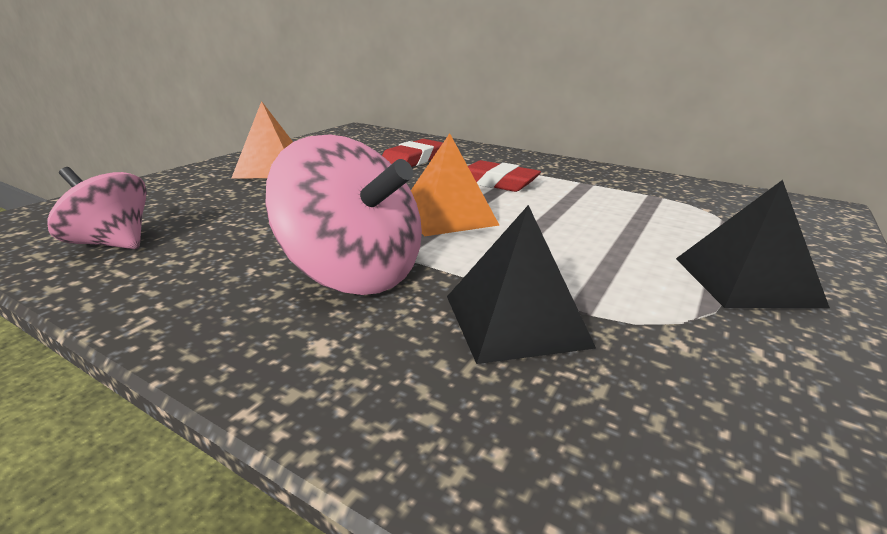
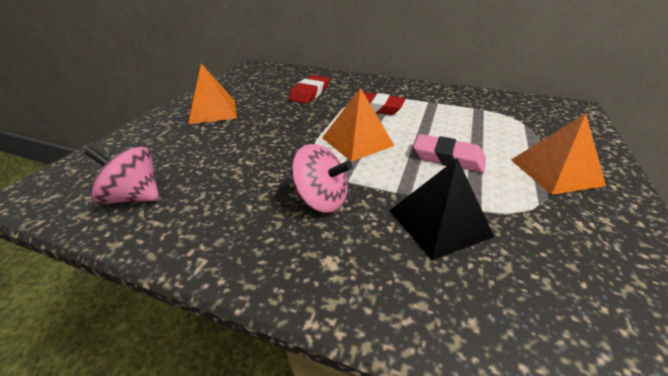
camera: 10 degrees left, 10 degrees up
(354, 273) = (321, 199): pink spinning top -> pink spinning top, size x0.63
(574, 246) = (448, 158): none -> pink eraser
(745, 281) = (555, 172): black pyramid -> orange pyramid

